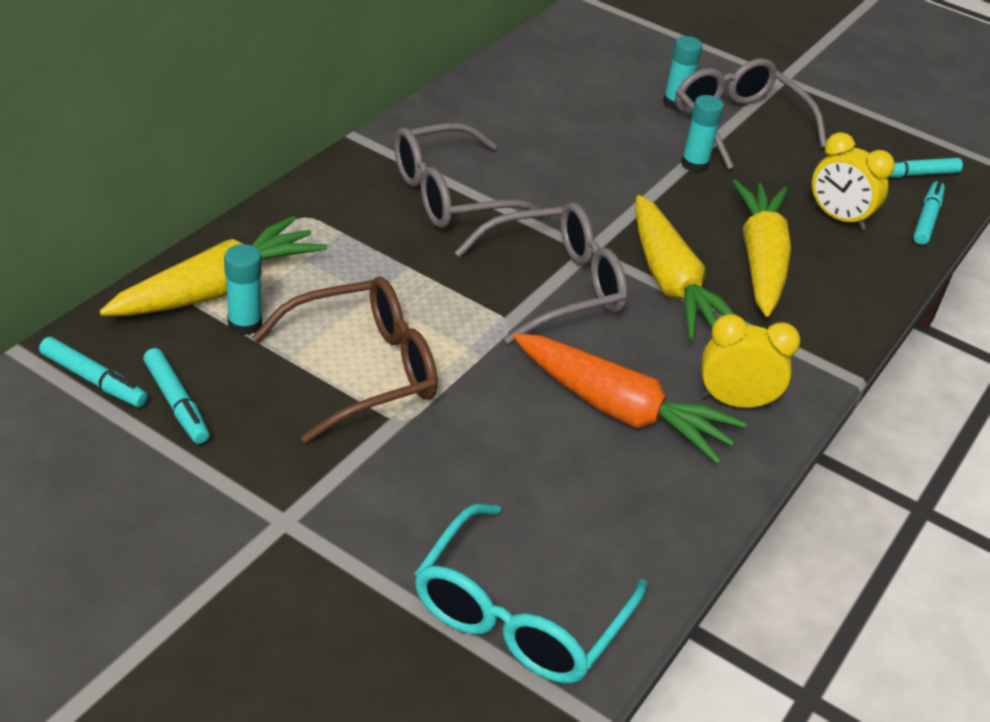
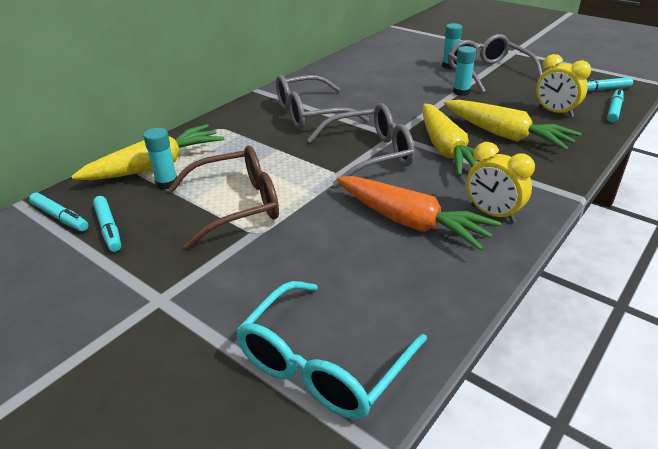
camera: 10 degrees right, 5 degrees down
(735, 402) = (492, 214): yellow clock -> yellow clock turned 150 degrees counterclockwise
(760, 260) = (505, 135): yellow carrot -> yellow carrot turned 120 degrees clockwise

